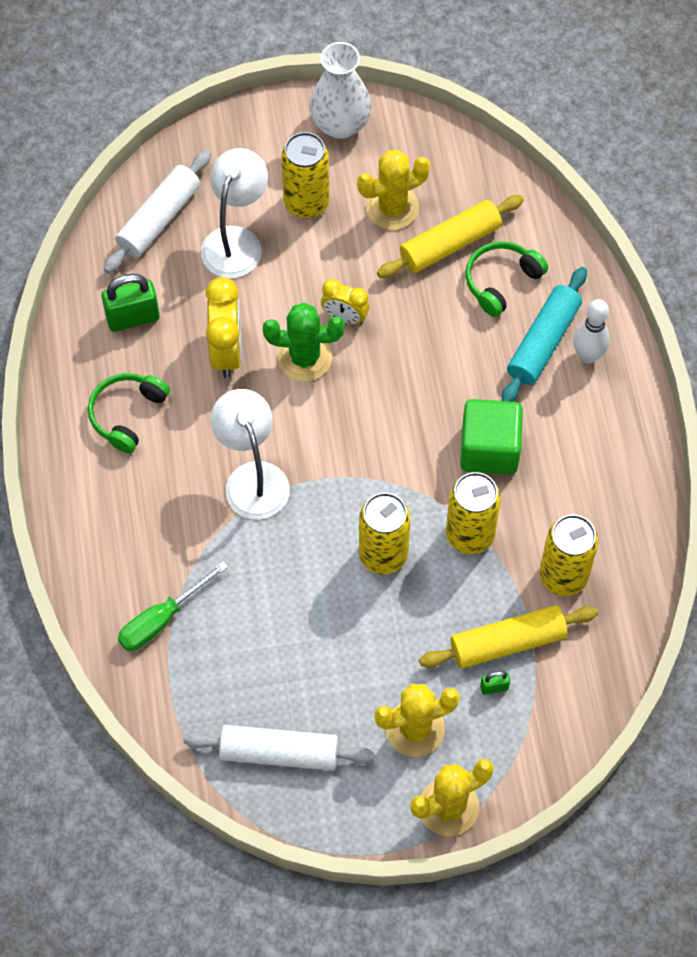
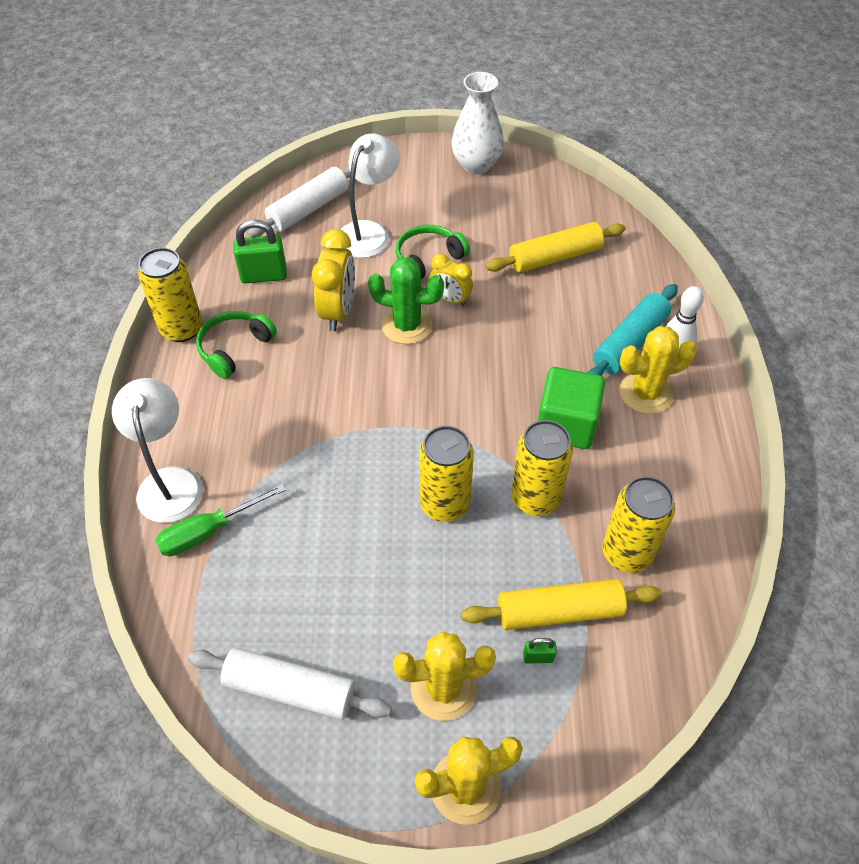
camera: 10 degrees right, 10 degrees down
(252, 478) = (334, 416): white lamp -> white lamp (170, 482)
(306, 203) = (435, 213): yellow can -> yellow can (182, 329)
(392, 208) = (508, 225): yellow cactus -> yellow cactus (645, 393)
(501, 281) = (596, 290): green headphones -> green headphones (428, 259)

